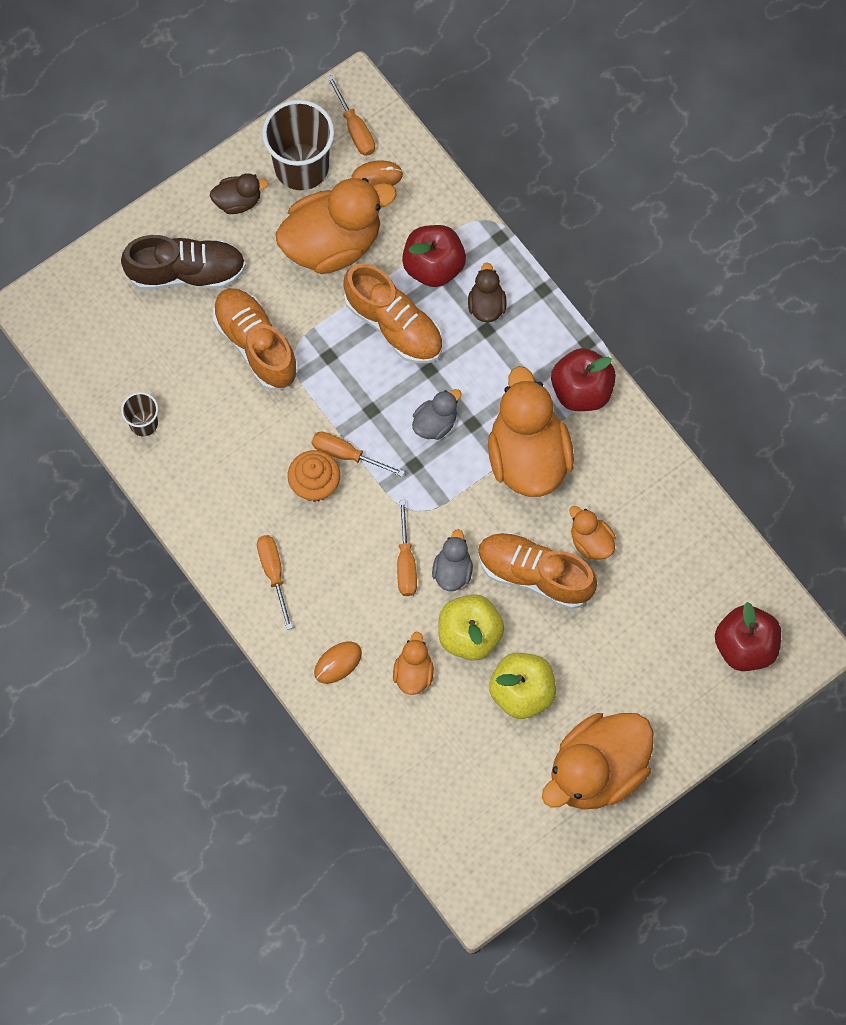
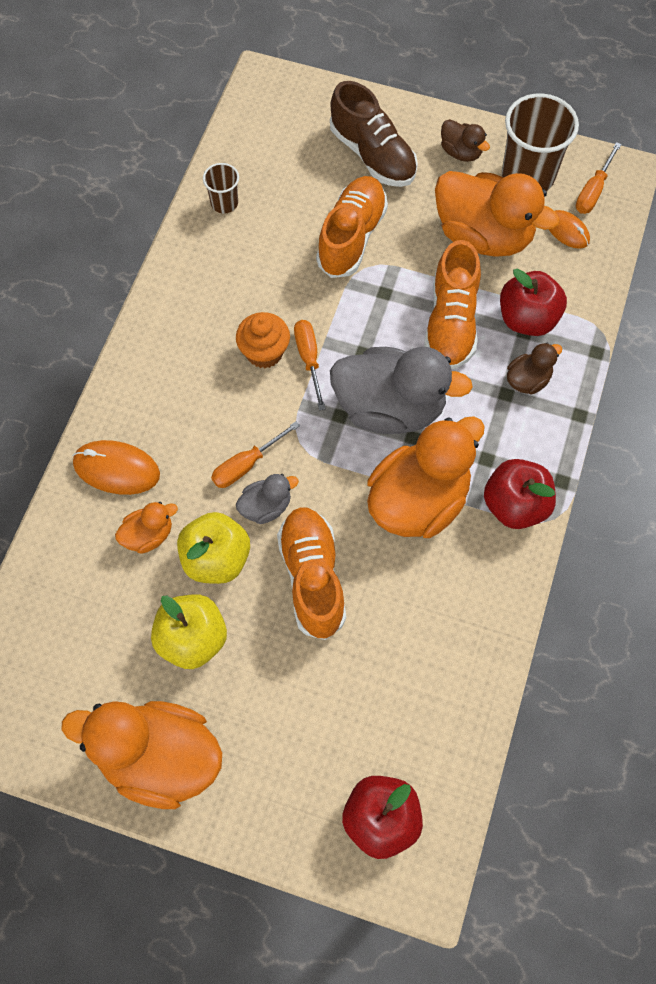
camera: 55 degrees right, 5 degrees down
(273, 573) = (163, 371): orange screwdriver -> none
(338, 663) = (116, 469): orange mouse -> orange mouse, size x1.57
(435, 423) = (390, 408): grey duck -> grey duck, size x2.13
(591, 541) = (379, 606): orange duck -> none

